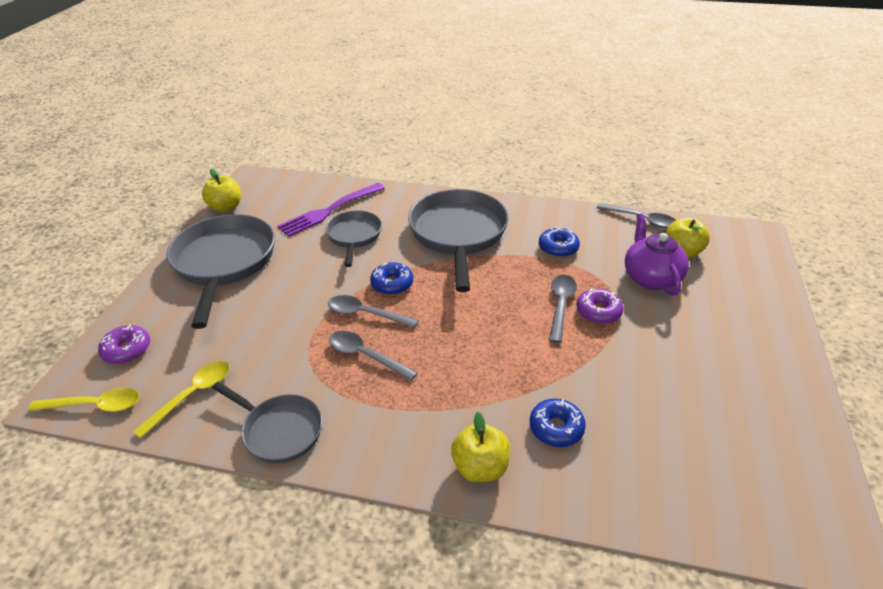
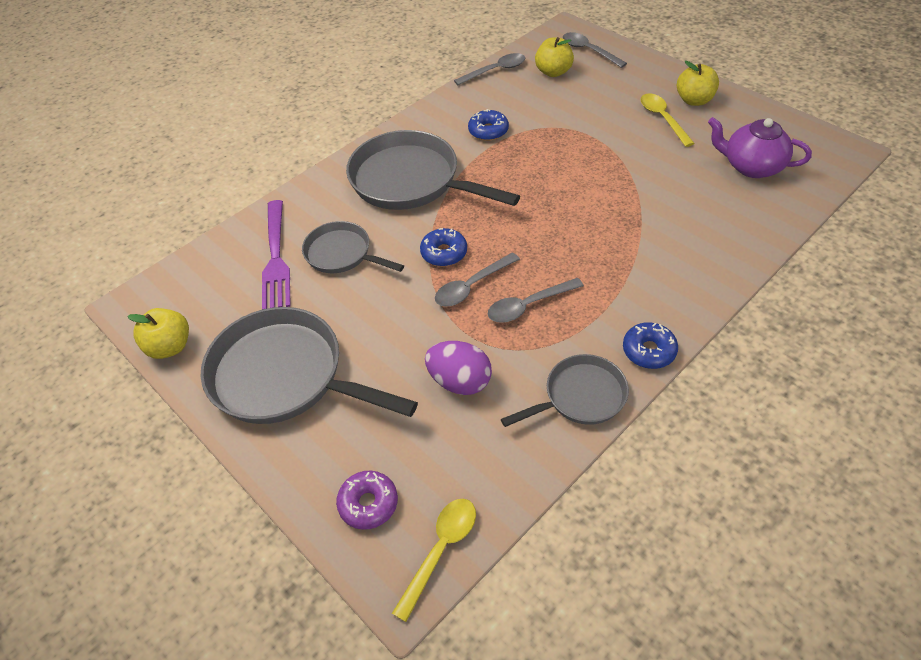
camera: 55 degrees left, 10 degrees up
(192, 395) = (487, 455): yellow spoon -> yellow spoon (662, 119)
(260, 349) = (460, 381): none -> purple egg
(480, 467) = (698, 281): yellow apple -> yellow apple (694, 100)
(556, 428) = (686, 224): blue donut -> blue donut (649, 351)
(560, 305) = (560, 162): grey spoon -> grey spoon (588, 51)
(598, 312) = (584, 146): purple donut -> none
(650, 278) = (568, 102): purple teapot -> purple teapot (751, 166)

